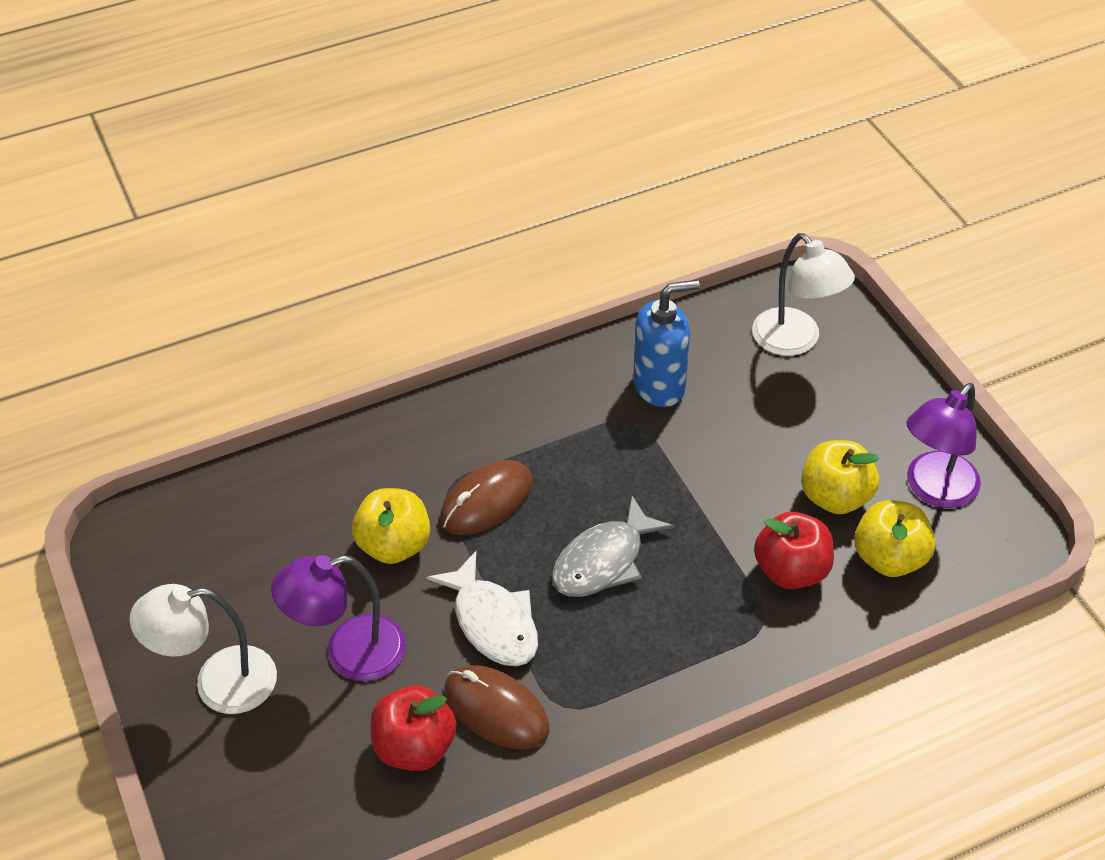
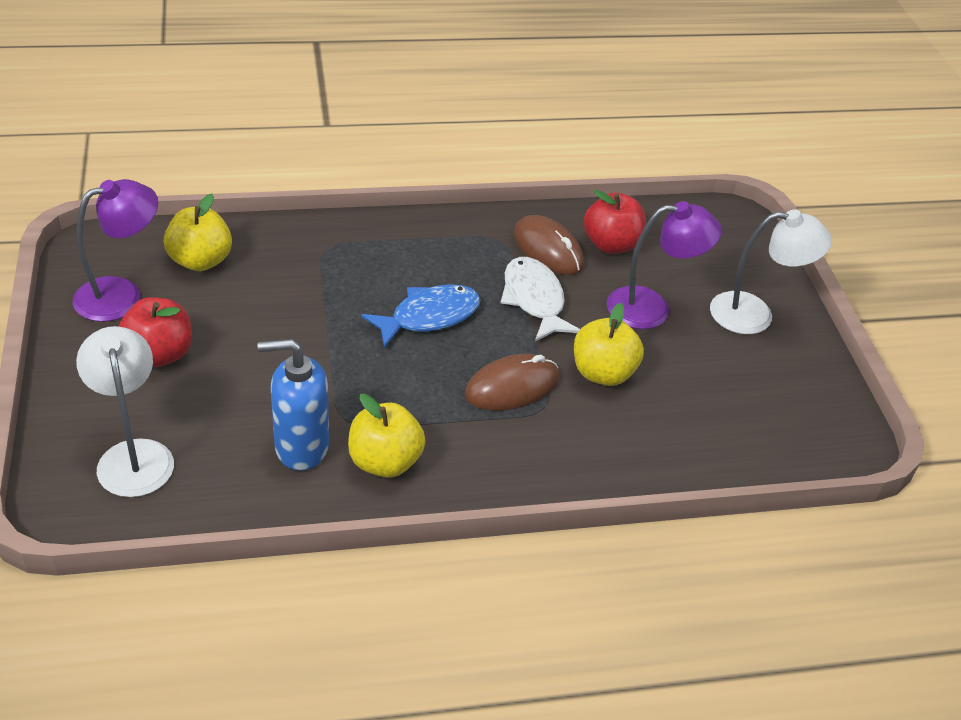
camera: 170 degrees left, 5 degrees down
(603, 561) = (429, 317): grey fish -> blue fish
(791, 570) = (283, 273): red apple -> red apple (159, 354)
(835, 497) = (208, 311): yellow apple -> yellow apple (385, 461)

